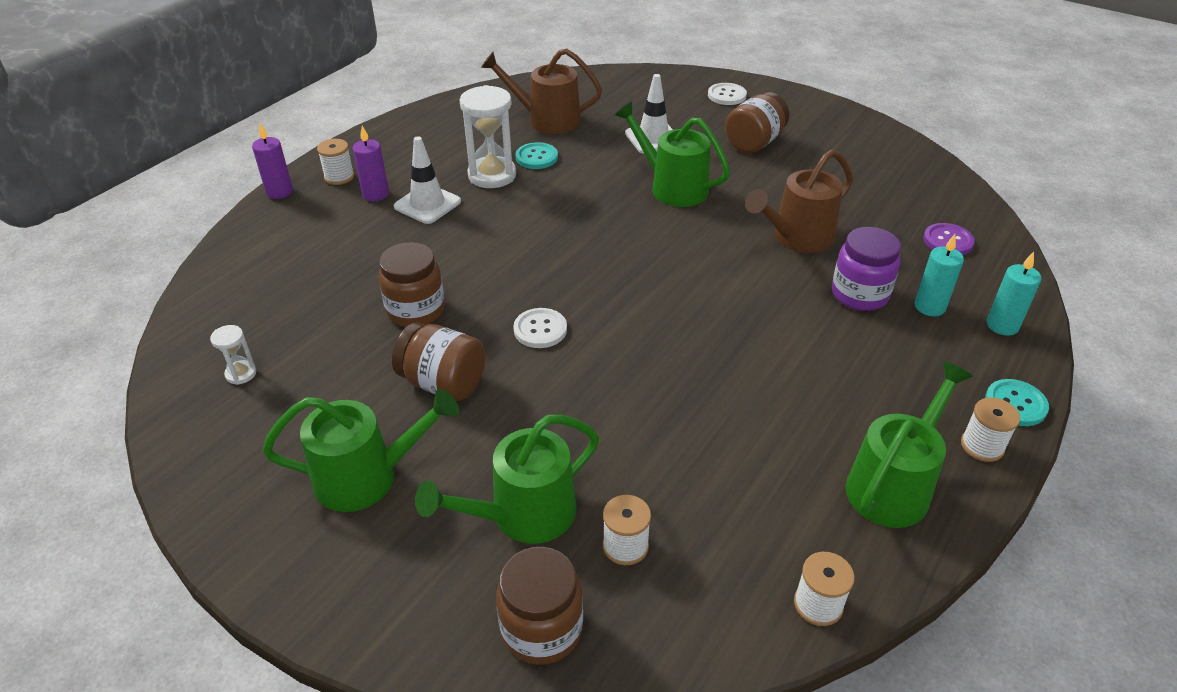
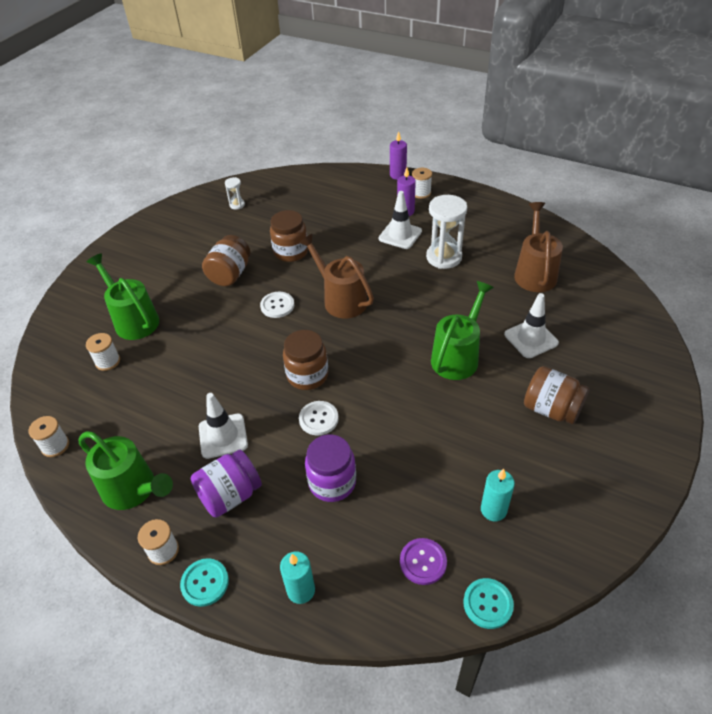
camera: 85 degrees right, 5 degrees up
(367, 477) = (164, 262): green watering can -> none
(536, 157) = (476, 275): turquoise button -> turquoise button (488, 604)
(542, 629) = (65, 336): brown jar -> brown jar (307, 375)
(726, 95) = (636, 385): white button -> white button (318, 419)
(793, 389) = (223, 436): none -> white traffic cone
(797, 238) = (403, 441): brown watering can -> brown watering can (341, 299)
(889, 382) = (230, 495): none -> purple jar
(929, 307) = (321, 534): turquoise candle -> turquoise candle (493, 510)

